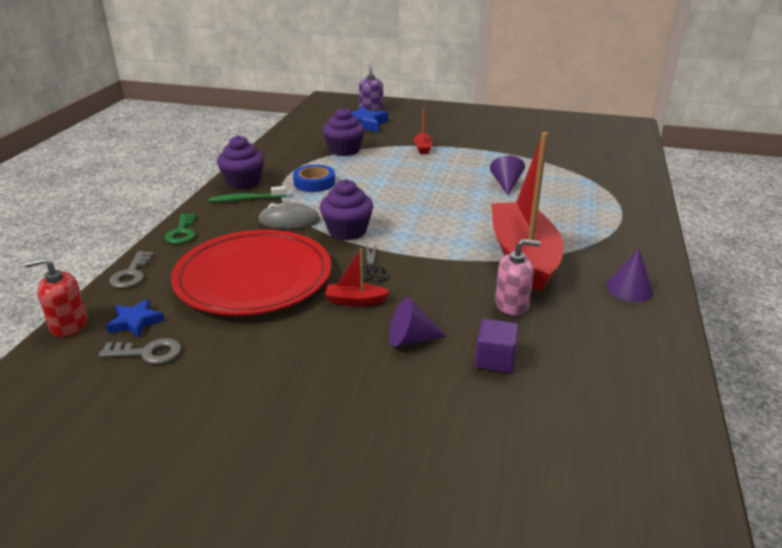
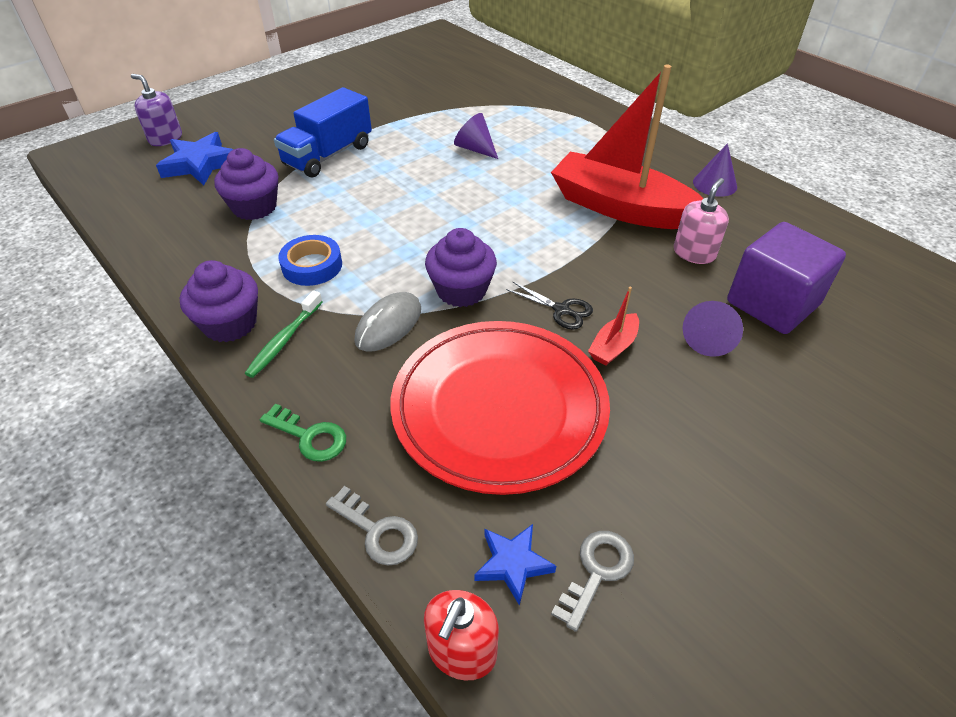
camera: 55 degrees left, 15 degrees up
(423, 148) = (328, 155): red boat -> blue truck
(495, 360) = (772, 304): purple cube -> purple cube, size x1.87

